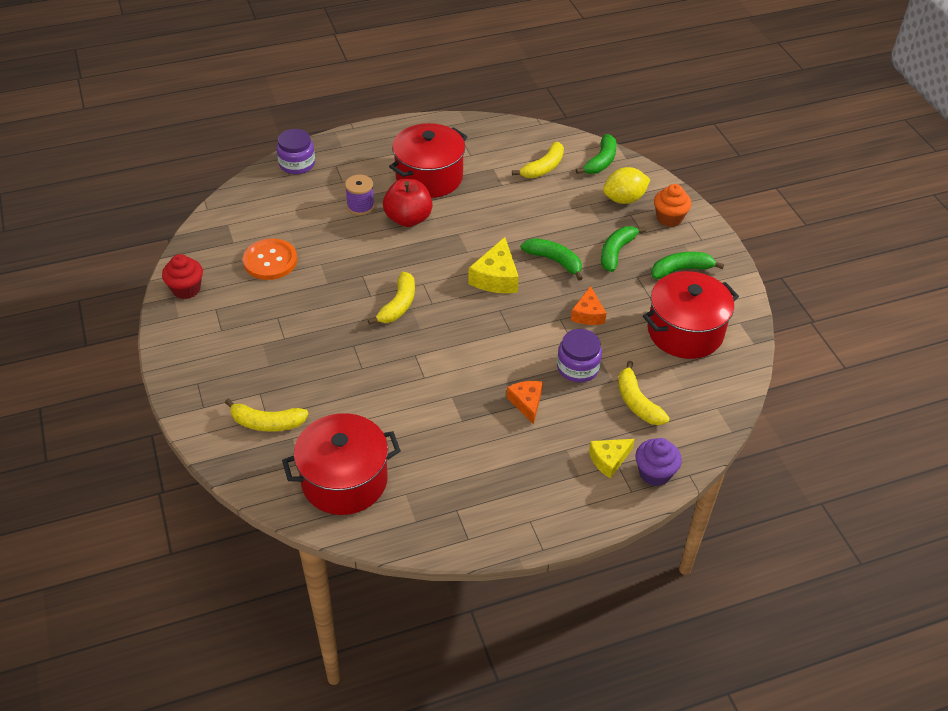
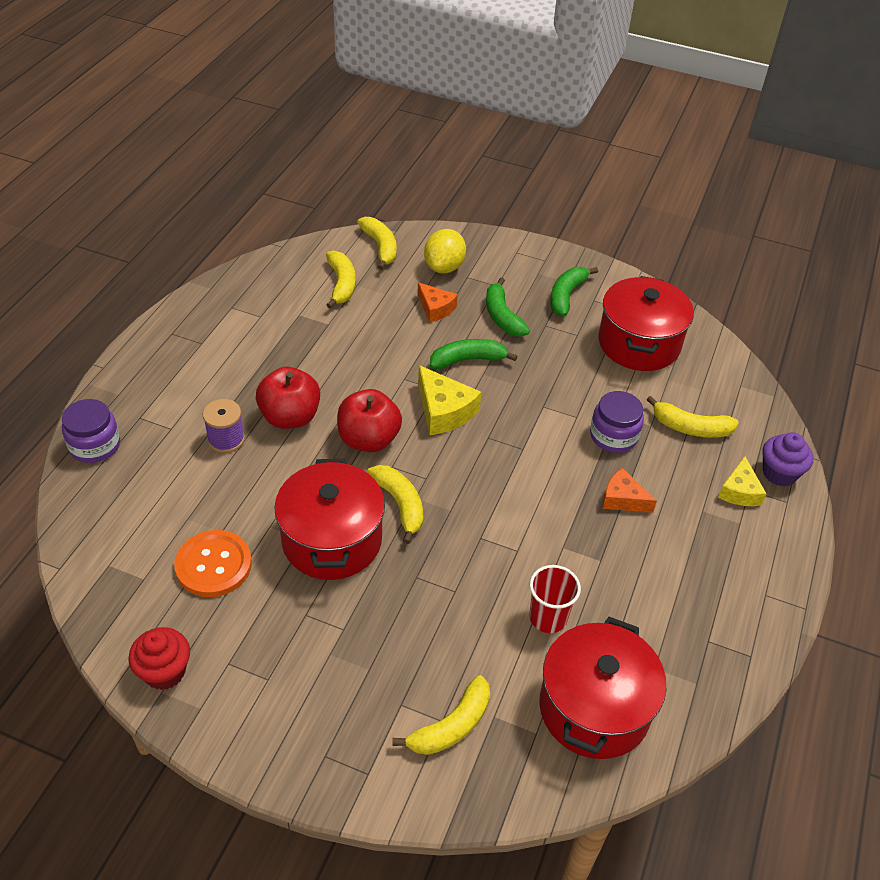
camera: 50 degrees left, 0 degrees up
(388, 421) = (548, 617): none -> red cup
(429, 177) = (252, 363): red pot -> red pot (332, 540)
(431, 261) = (368, 439): none -> red apple
(588, 314) = (556, 385): orange cheese -> orange cheese (435, 308)
(601, 161) = (380, 247): green banana -> yellow banana
(669, 218) = (499, 259): orange cupcake -> none

